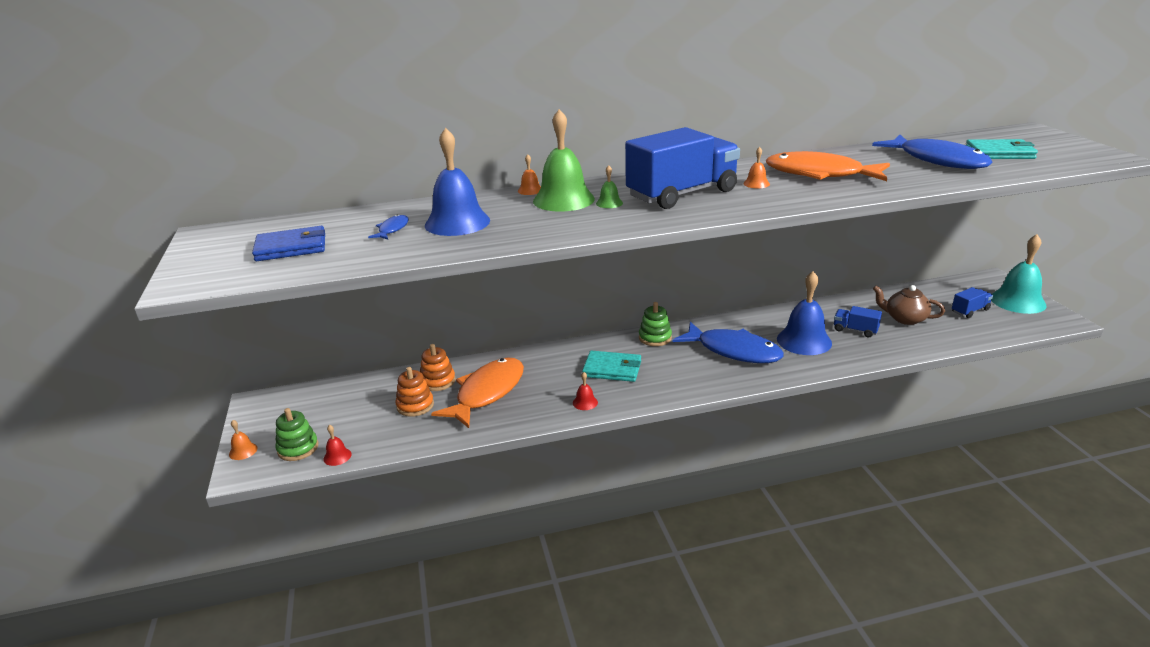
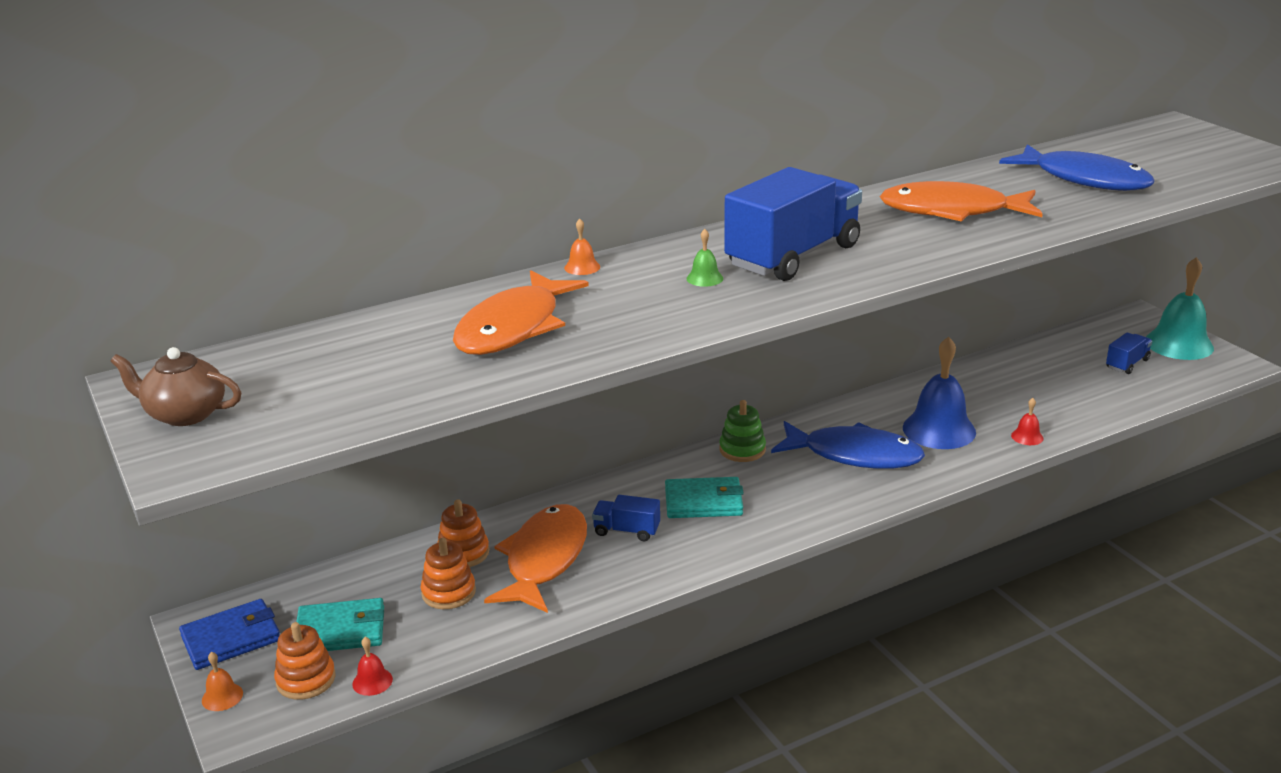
camera: 15 degrees left, 0 degrees up
(291, 247) = (298, 390): blue wallet -> blue wallet (231, 638)
(298, 448) = (306, 679): green stacking toy -> orange stacking toy
(392, 229) = (427, 347): blue fish -> none
(457, 222) = (514, 328): blue bell -> orange fish
(563, 200) = (639, 278): green bell -> none
(585, 402) = (688, 553): red bell -> red bell (1027, 437)
(756, 184) = (880, 232): orange bell -> none
(855, 330) = (997, 407): blue truck -> blue truck (626, 531)
(904, 319) = (1052, 384): brown teapot -> brown teapot (184, 414)
(999, 153) = (1152, 163): turquoise wallet -> turquoise wallet (341, 630)

